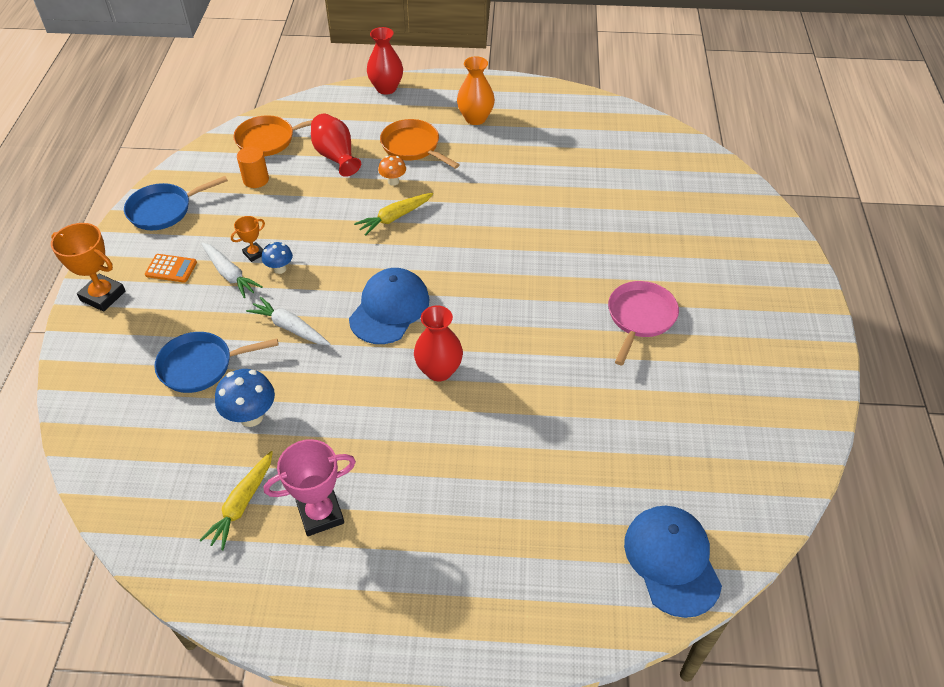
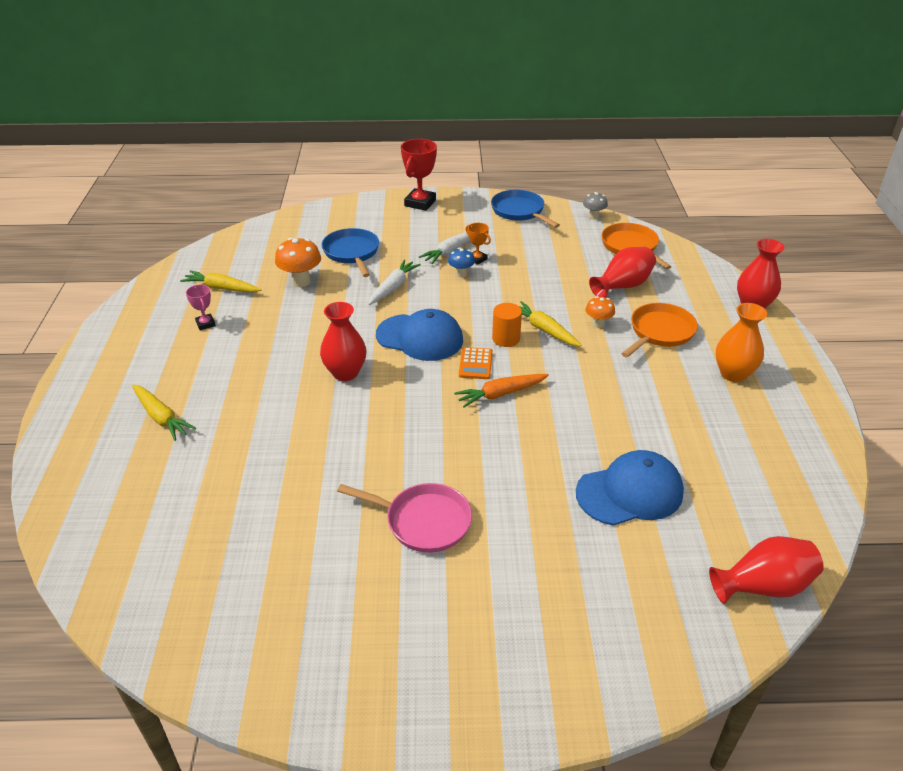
camera: 85 degrees right, 10 degrees down
(103, 296) = (420, 203): orange trophy -> red trophy
(171, 269) = (453, 225): orange calculator -> orange calculator (475, 364)
(200, 156) = (593, 216): none -> grey mushroom
(251, 416) = (301, 281): blue mushroom -> orange mushroom
(256, 180) = (572, 247): orange cylinder -> orange cylinder (506, 338)
(320, 514) = (205, 324): pink trophy -> pink trophy, size x0.54
(485, 257) = (500, 394): none -> orange carrot
(495, 537) = (161, 417): none -> yellow carrot
(672, 561) = (104, 538): blue cap -> blue cap (630, 492)
(687, 152) = (763, 586): none -> red vase

